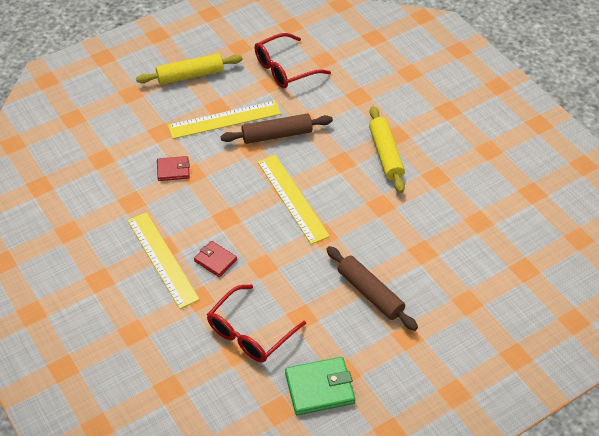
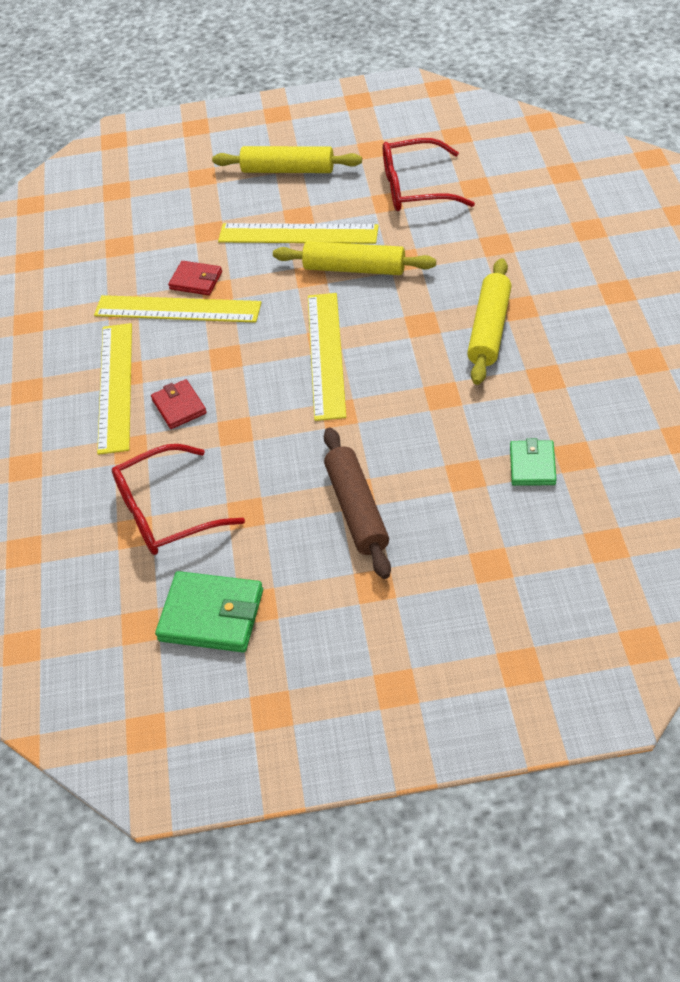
camera: 30 degrees right, 0 degrees up
(172, 194) = (177, 309): none -> yellow ruler
(277, 135) = (354, 269): brown rolling pin -> yellow rolling pin
(458, 234) = (532, 465): none -> green wallet

